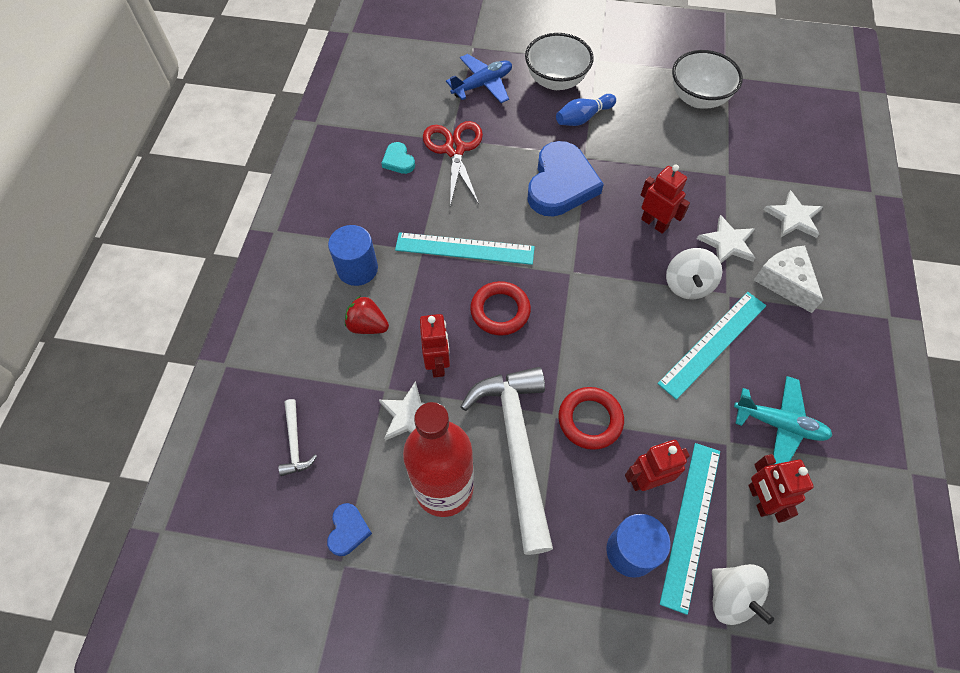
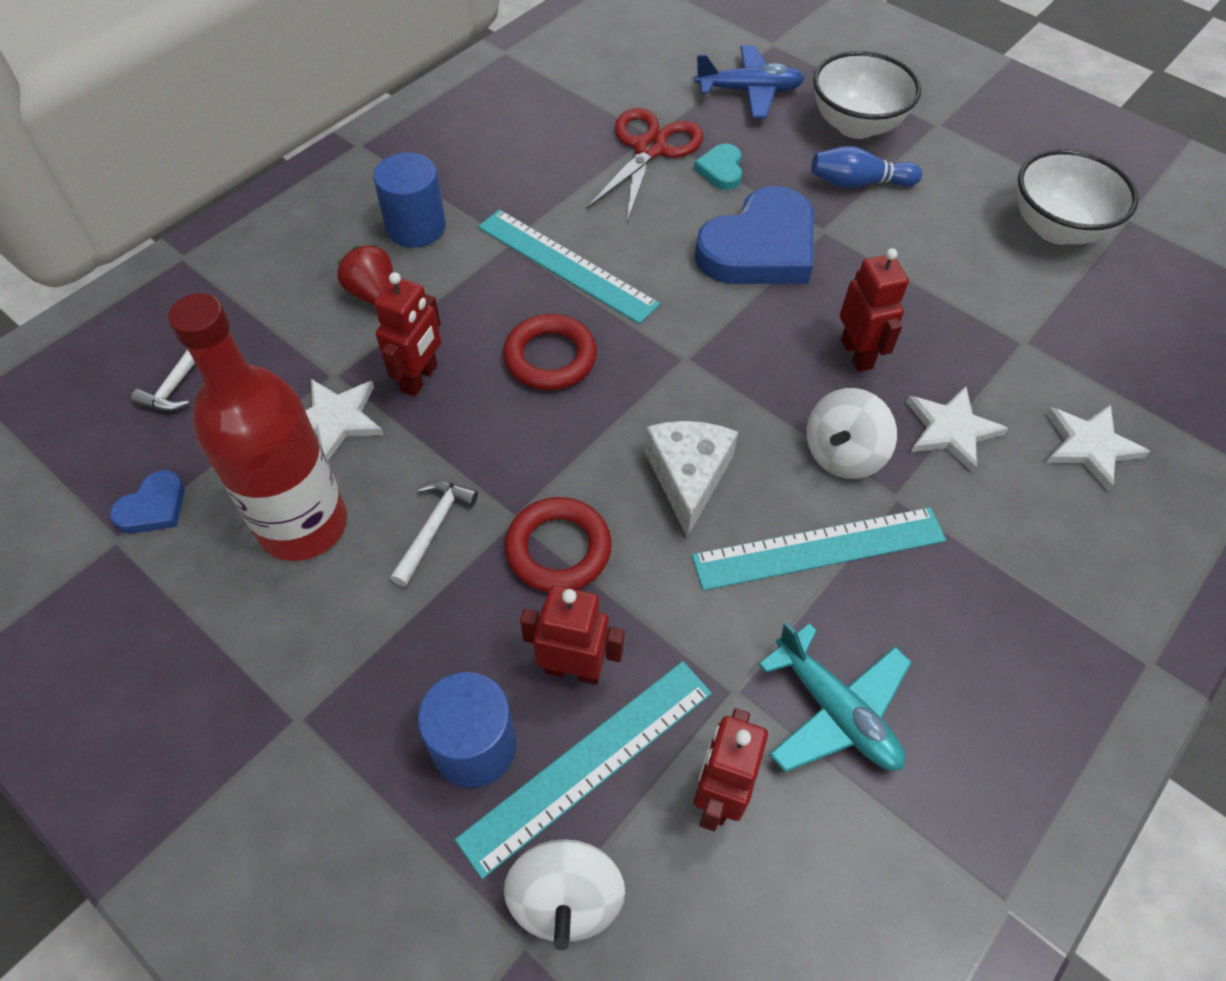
camera: 30 degrees right, 5 degrees down
(398, 160) = (567, 132): turquoise heart -> turquoise heart (721, 170)
(516, 447) = (433, 528): white hammer -> white hammer, size x0.42
(784, 282) = (1003, 525): white cheese -> white cheese (688, 477)

